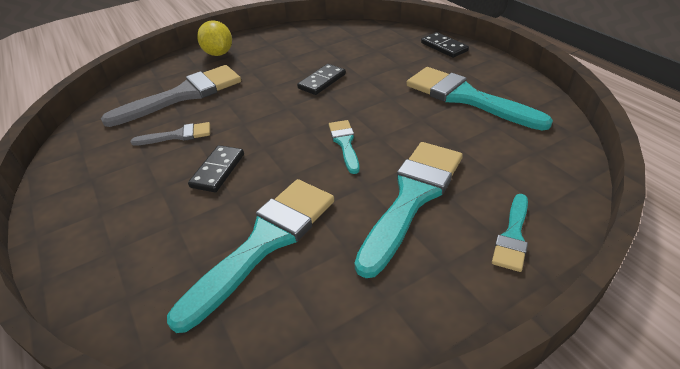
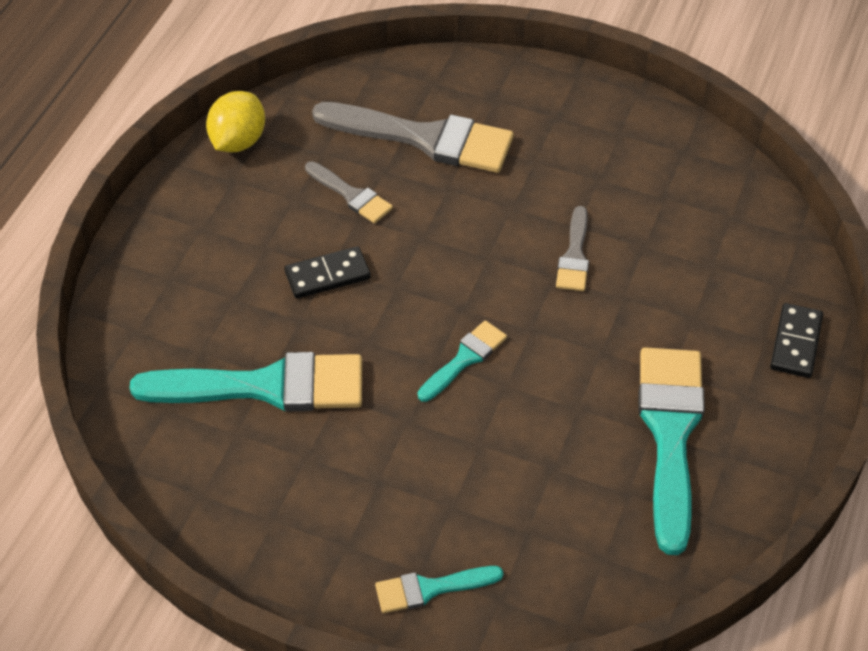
camera: 50 degrees right, 10 degrees up
(218, 53) = (543, 98): yellow lemon -> yellow lemon (238, 141)
(322, 81) = (574, 255): black domino -> grey brush
(412, 197) = (422, 473): turquoise brush -> none

